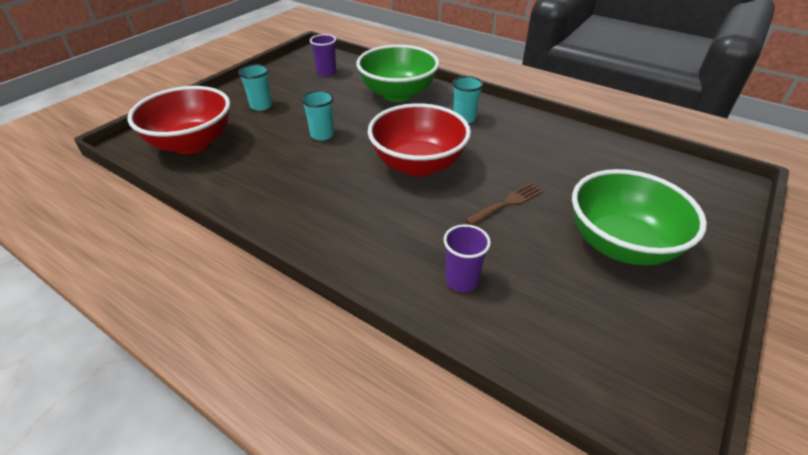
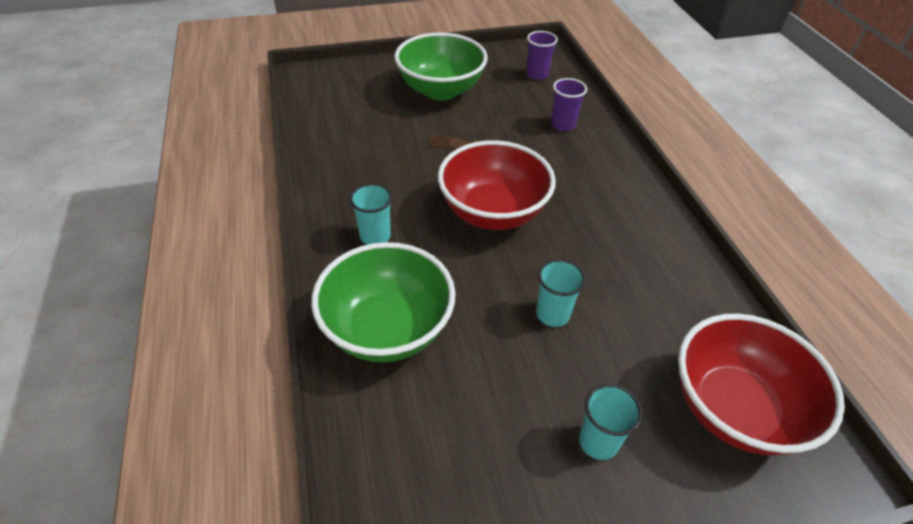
camera: 140 degrees left, 5 degrees up
(326, 72) = (425, 475): purple cup -> purple cup (537, 74)

